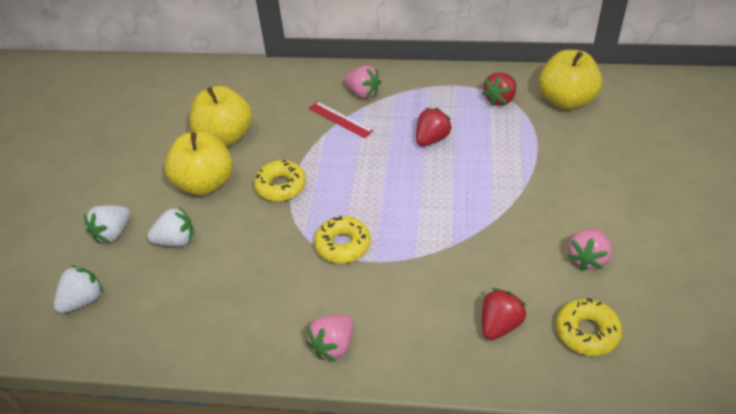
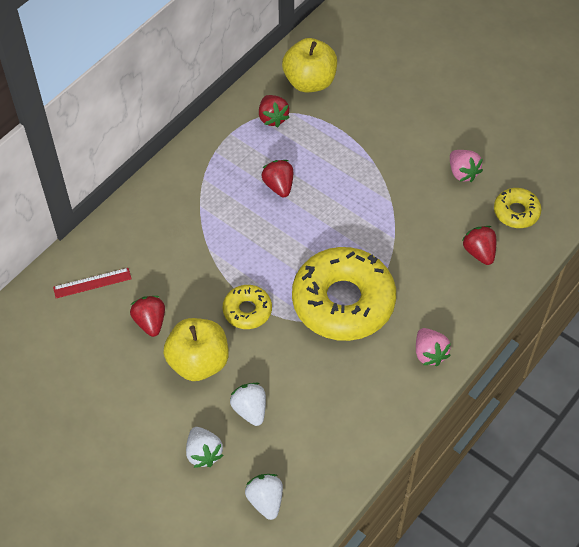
camera: 60 degrees left, 10 degrees up
(176, 240) = (250, 410): white strawberry -> white strawberry turned 45 degrees counterclockwise
(225, 137) = (150, 322): yellow apple -> red strawberry
(340, 119) = (202, 231): red ruler -> red ruler (92, 283)
(343, 245) = (343, 301): yellow donut -> yellow donut, size x2.10
(363, 93) = (182, 198): pink strawberry -> none

